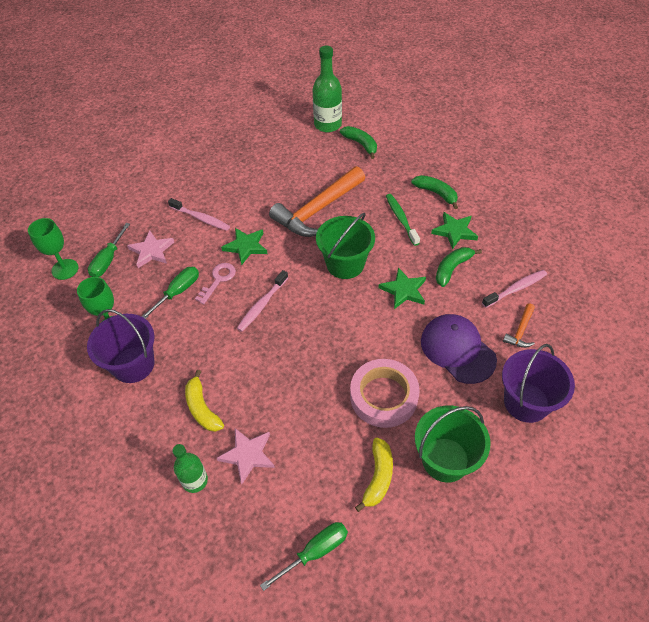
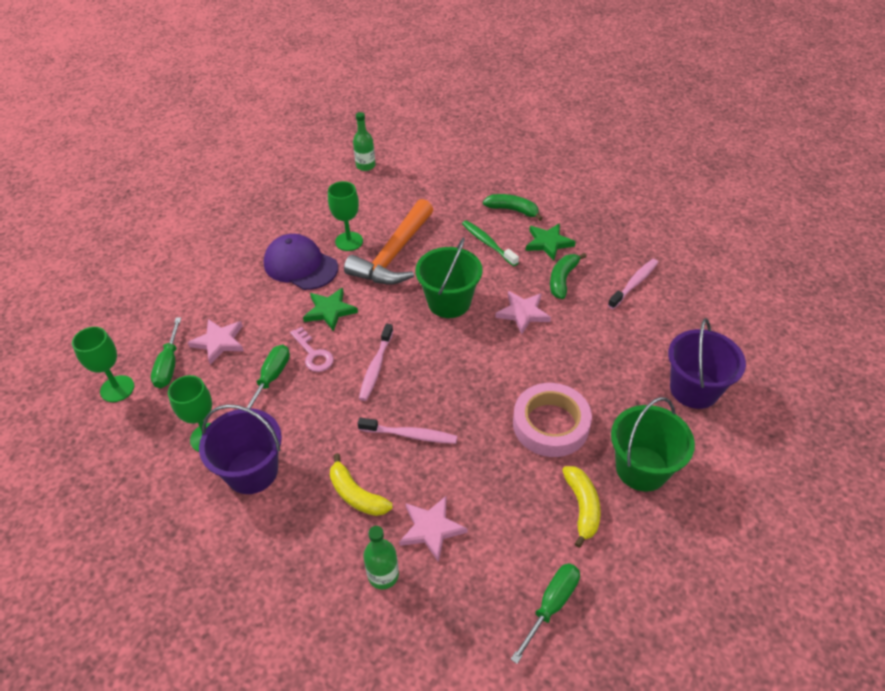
camera: 20 degrees left, 5 degrees down
(201, 218) = (263, 293): pink toothbrush -> pink toothbrush (410, 435)
(218, 280) = (313, 354): pink key -> pink key turned 135 degrees clockwise
(286, 189) = (349, 241): none -> green goblet
(328, 125) = (365, 166): green bottle -> green bottle, size x0.62
(361, 144) = (411, 178): green banana -> none
(403, 290) = (523, 313): green star -> pink star
(457, 350) = (604, 357): purple cap -> purple cap (300, 265)
(520, 331) = (657, 323): orange hammer -> none

